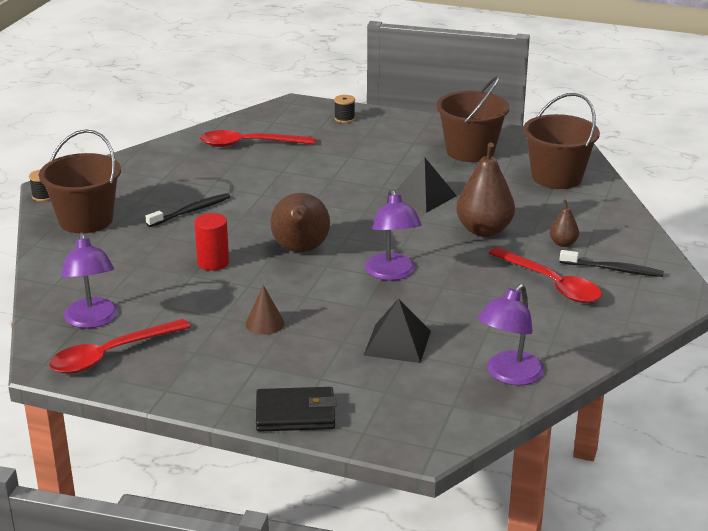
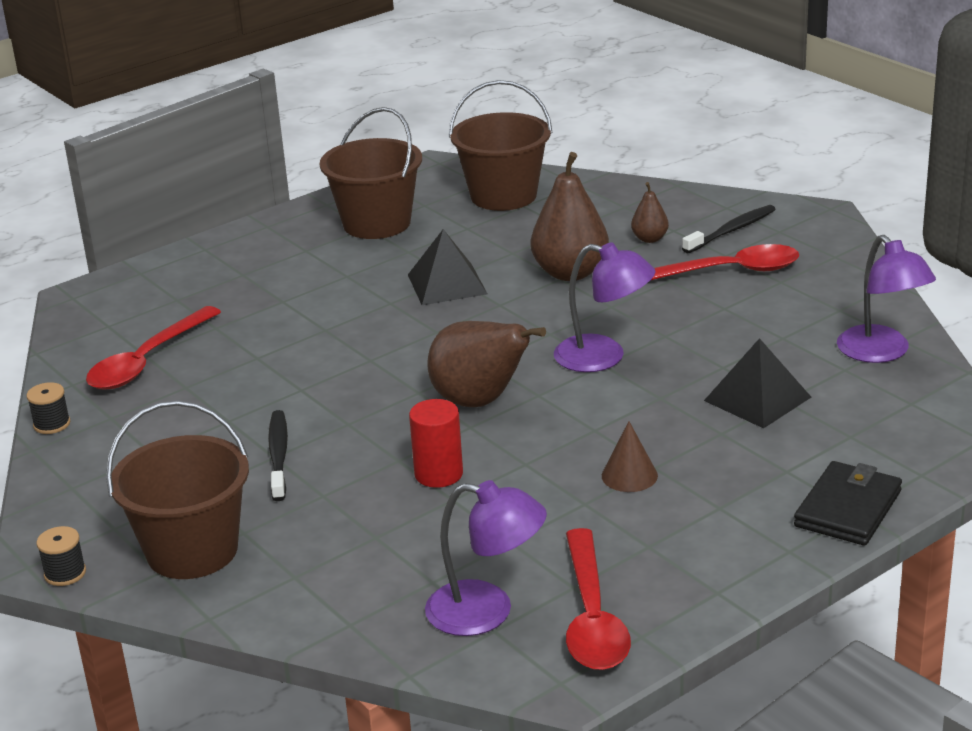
camera: 55 degrees left, 0 degrees up
(344, 118) = (176, 274): black spool -> black spool (52, 424)

